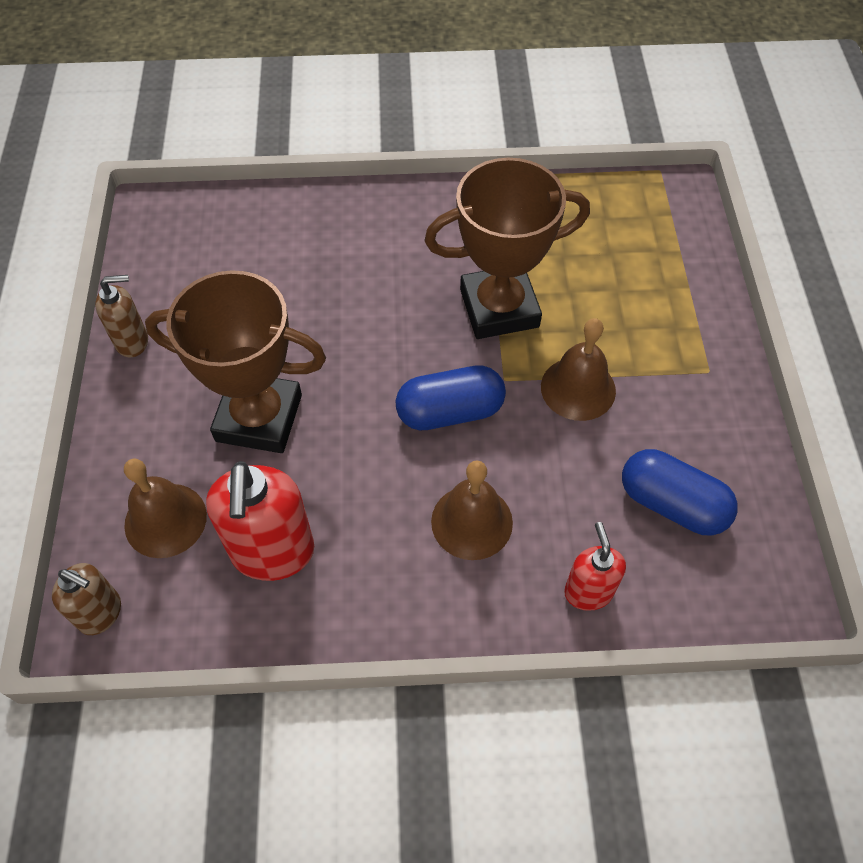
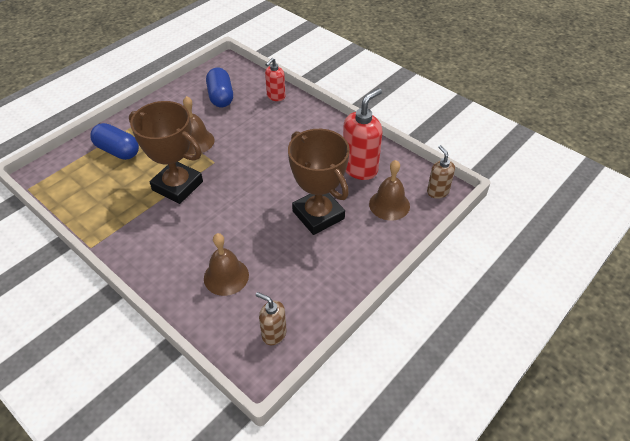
camera: 135 degrees left, 10 degrees down
(132, 341) = (339, 291): brown soap dispenser -> brown soap dispenser (273, 334)
(450, 412) = (247, 166): blue capsule -> blue capsule (118, 151)
(472, 522) = (285, 132): brown bell -> brown bell (226, 276)

